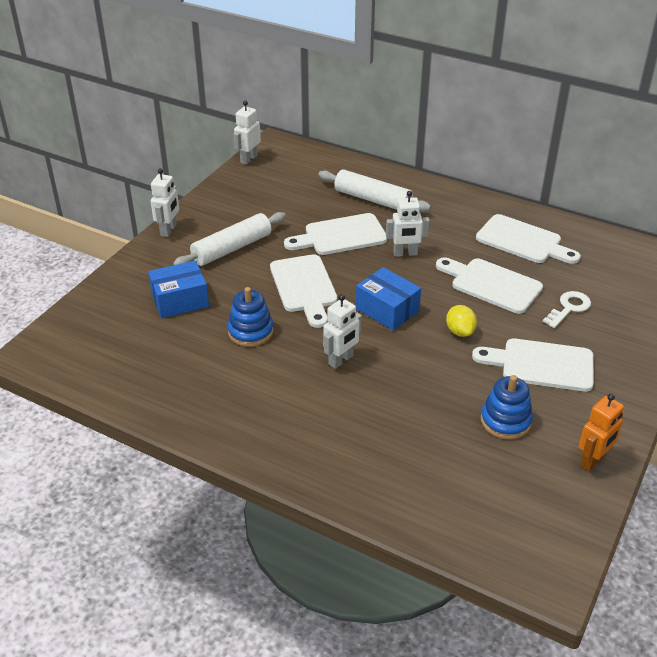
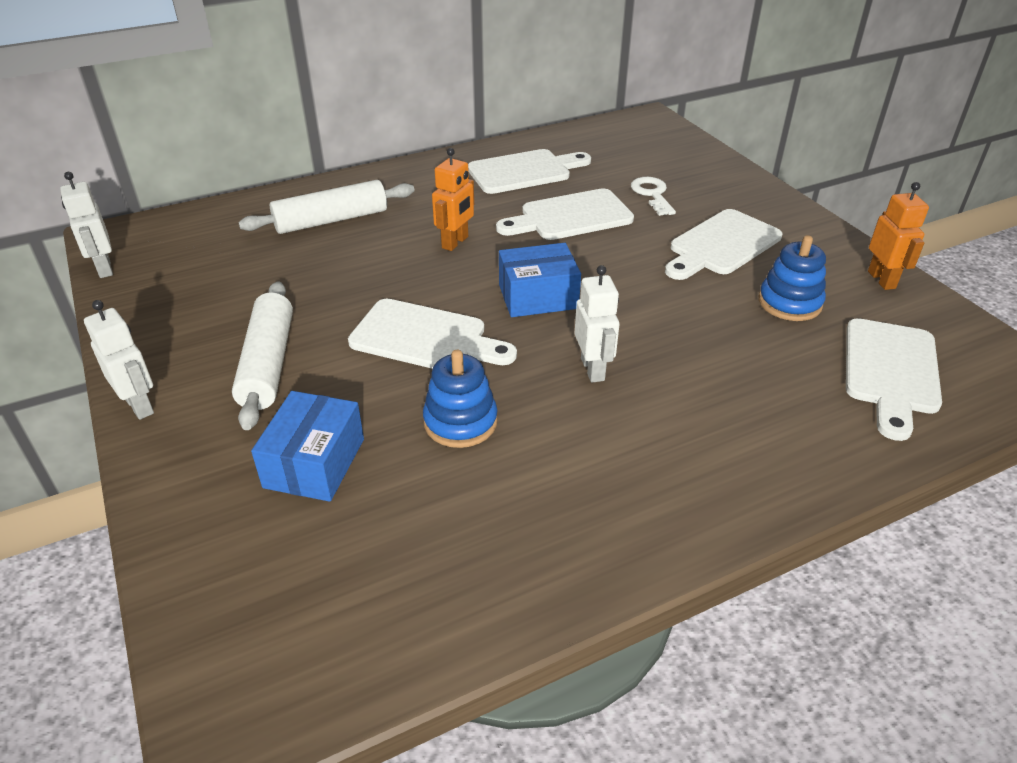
camera: 55 degrees left, 0 degrees up
(341, 236) = (365, 269): white cutting board -> white cutting board (890, 371)
(405, 253) = (455, 242): white robot -> orange robot
(460, 331) = (624, 267): yellow lemon -> none

